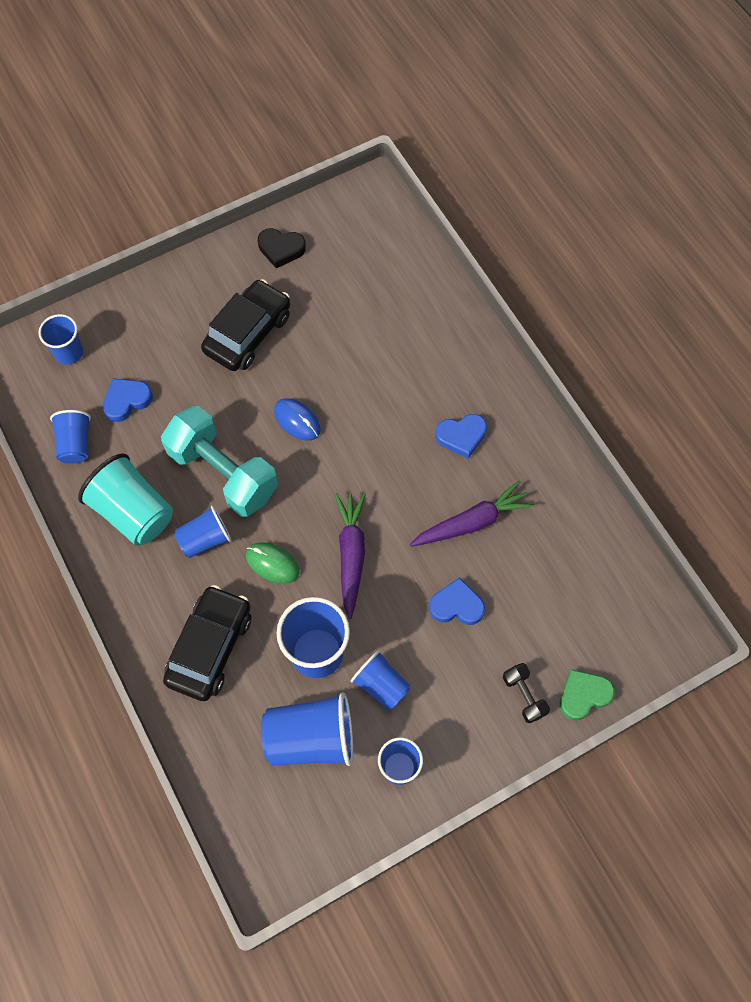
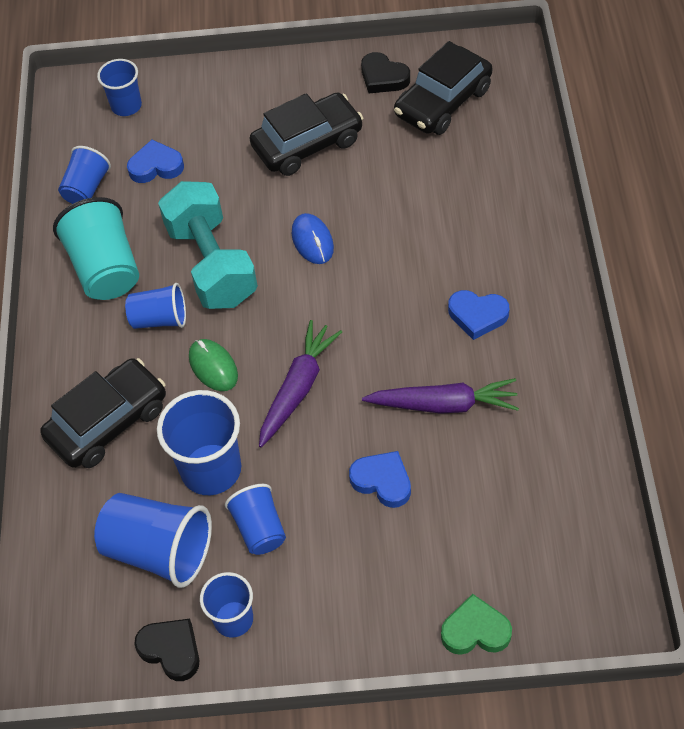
camera: 30 degrees right, 10 degrees down
(342, 255) = (443, 102): none -> black car
(364, 815) = (171, 650): none -> black heart
(524, 696) = (408, 603): black dumbbell -> none

